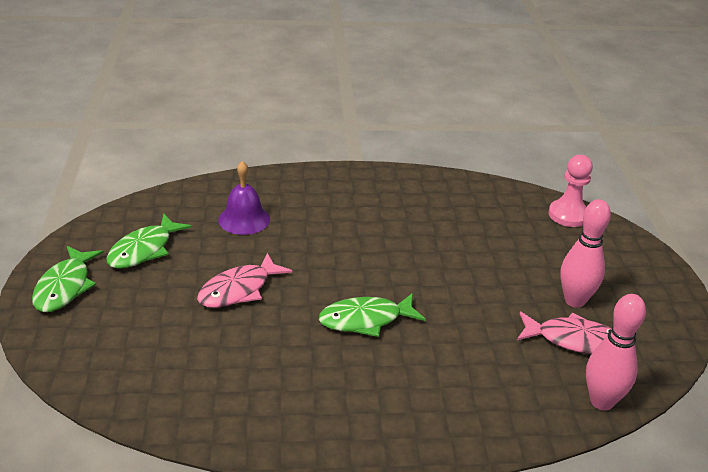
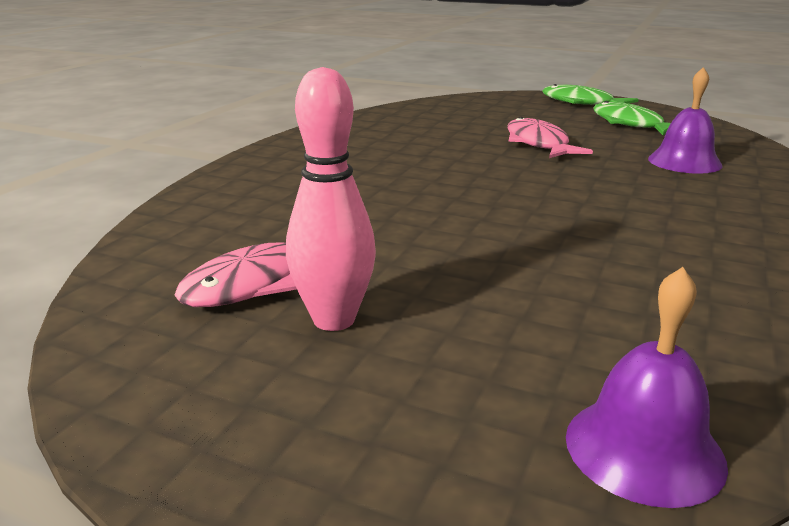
camera: 120 degrees right, 10 degrees down
(365, 320) = (439, 179): green fish -> none
(568, 215) = (644, 449): pink pawn -> purple bell
(601, 401) = (139, 259): pink bowling pin -> none

